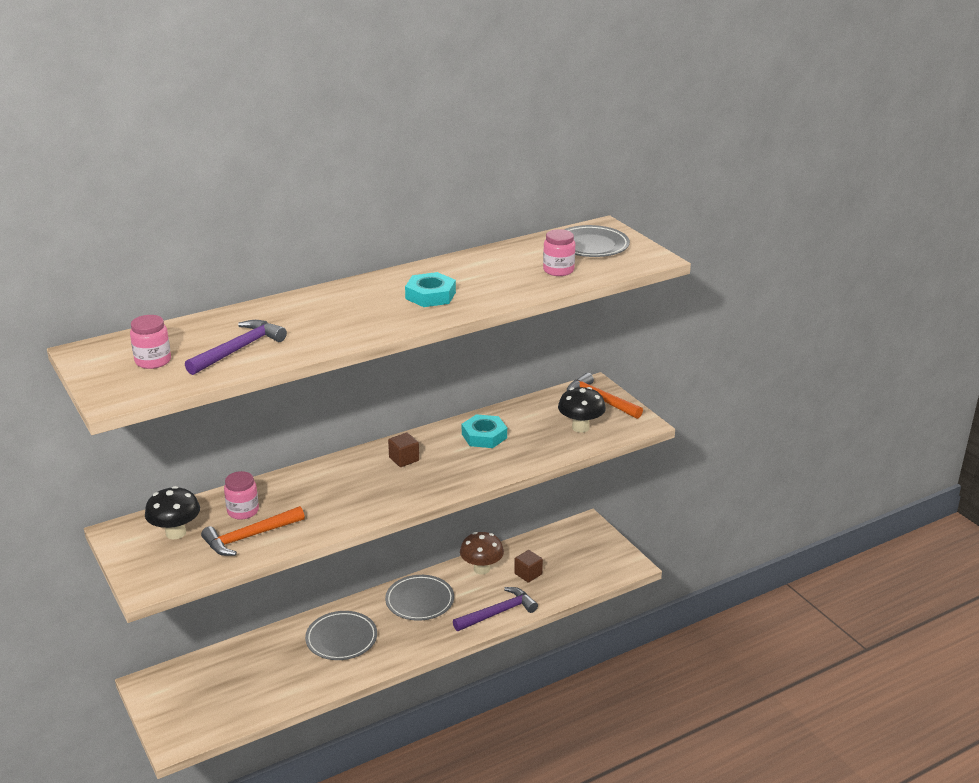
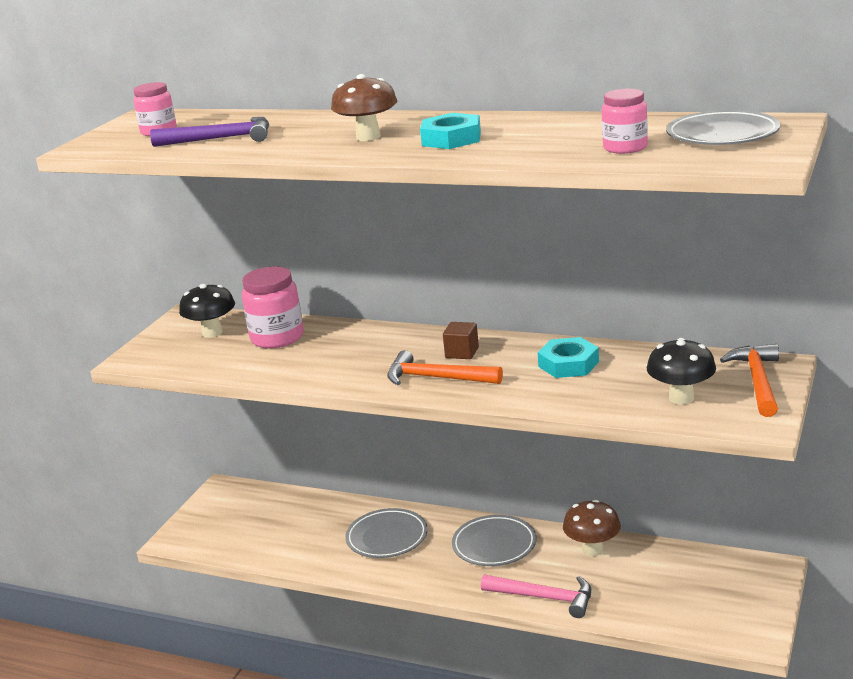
camera: 55 degrees right, 5 degrees down
(243, 511) = (277, 338): pink jar -> pink jar, size x1.59
(249, 537) = (245, 358): orange hammer -> orange hammer (436, 378)
(363, 311) = (368, 137): none -> brown mushroom
(498, 613) = (544, 597): purple hammer -> pink hammer
(528, 574) = (630, 580): brown cube -> none

